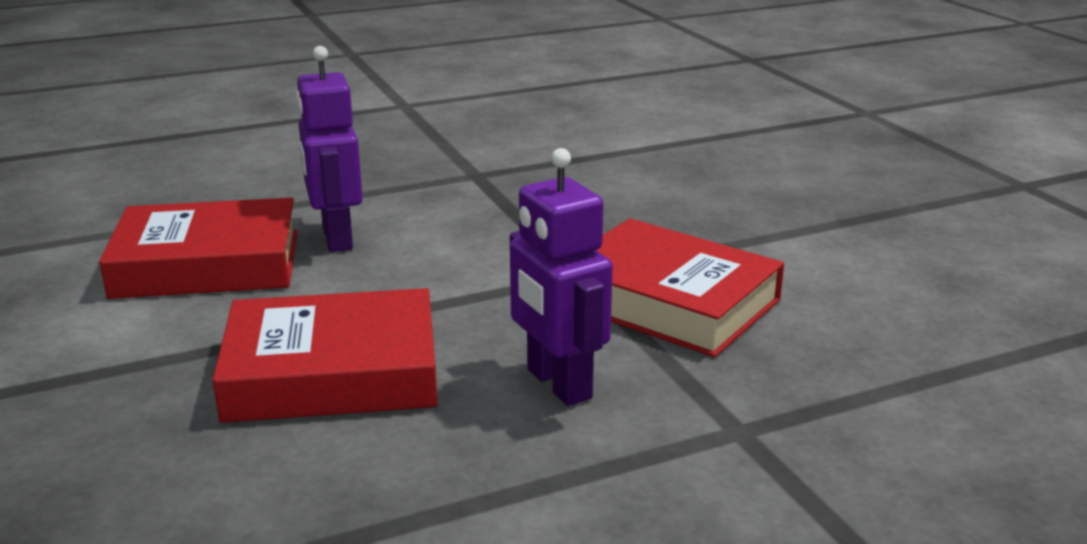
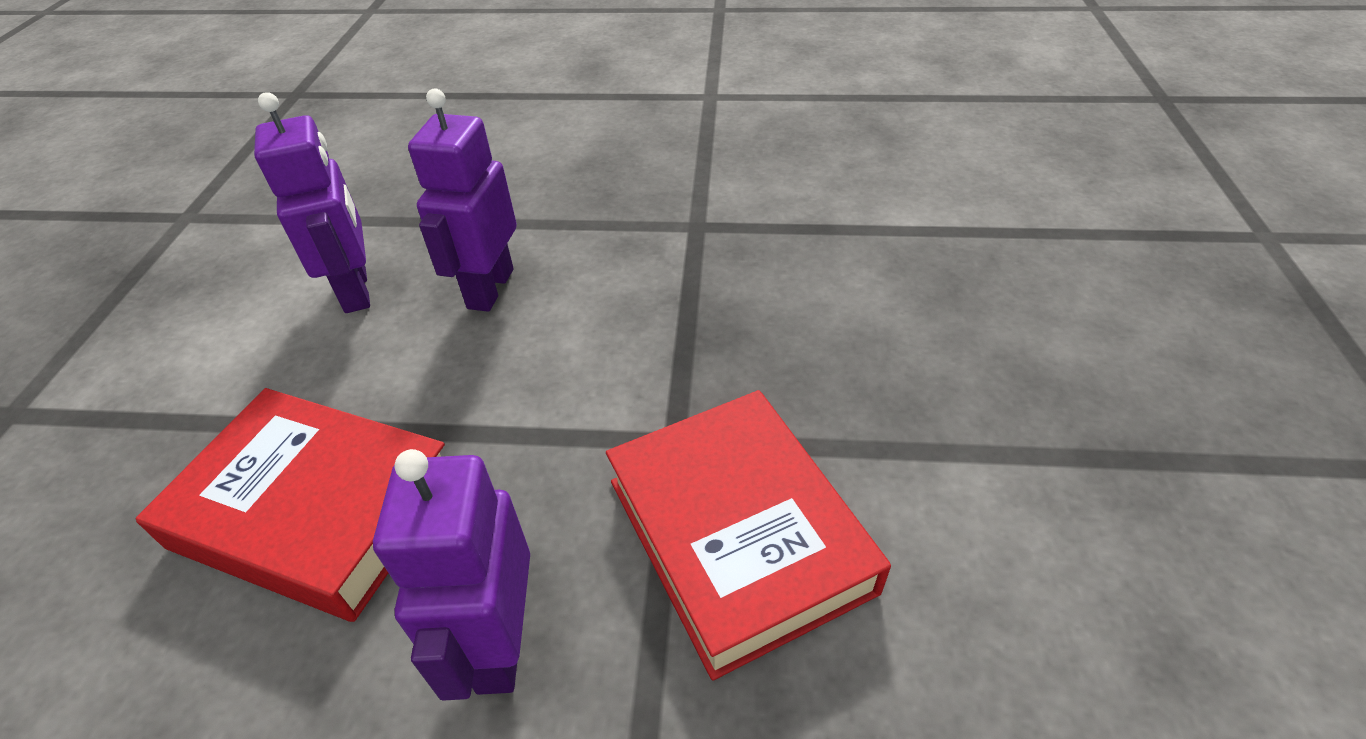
camera: 30 degrees right, 20 degrees up
(207, 264) = (356, 290): red book -> purple robot

